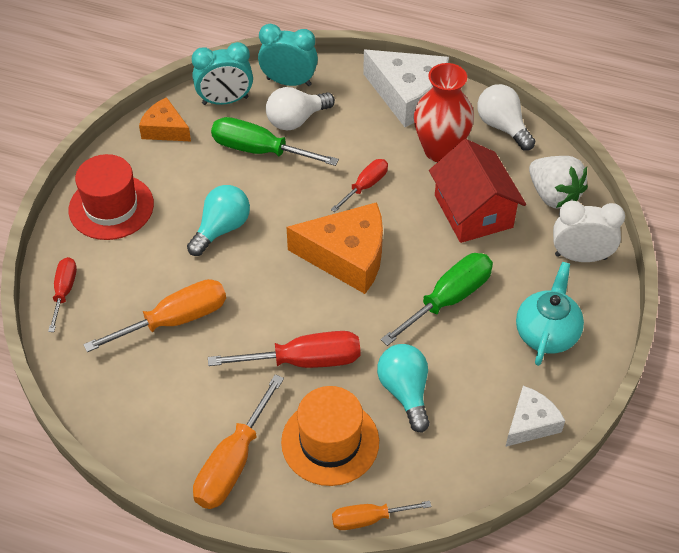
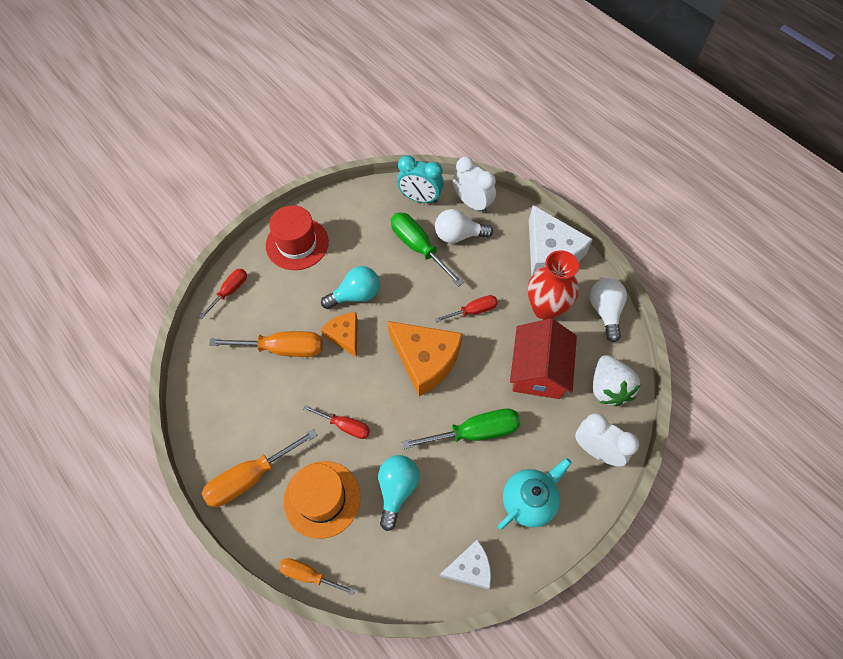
camera: 30 degrees right, 10 degrees up
(165, 129) = (367, 202): orange cheese -> orange cheese (344, 336)
(289, 82) = (472, 203): turquoise clock -> white clock
(304, 361) = (345, 426): red screwdriver -> red screwdriver, size x0.60

